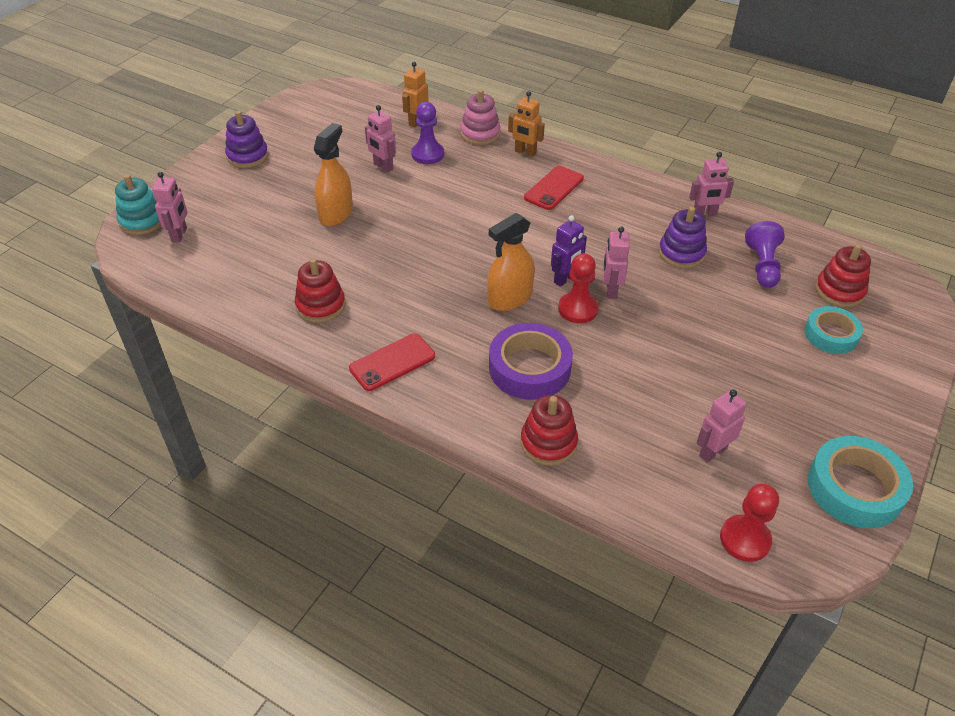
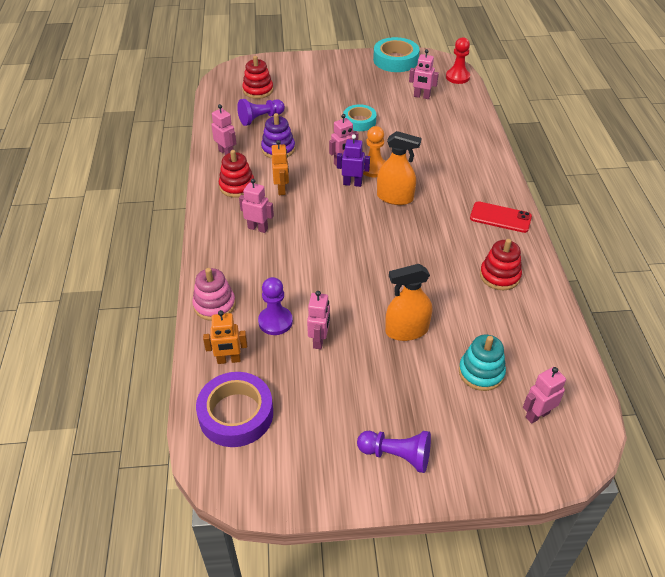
camera: 125 degrees left, 0 degrees up
(142, 221) = (555, 459): turquoise stacking toy -> turquoise stacking toy (481, 372)
(247, 156) = (396, 455): purple stacking toy -> purple pawn
(525, 152) = (221, 264): orange robot -> orange robot (281, 189)
(529, 368) = (439, 166): purple tape -> purple tape (236, 414)
(548, 443) = (478, 141): red stacking toy -> red stacking toy (237, 186)
(554, 188) = (258, 228): red phone -> pink robot
(577, 309) = (373, 168): red pawn -> orange pawn
(831, 334) = (299, 85): turquoise tape -> turquoise tape (359, 121)

